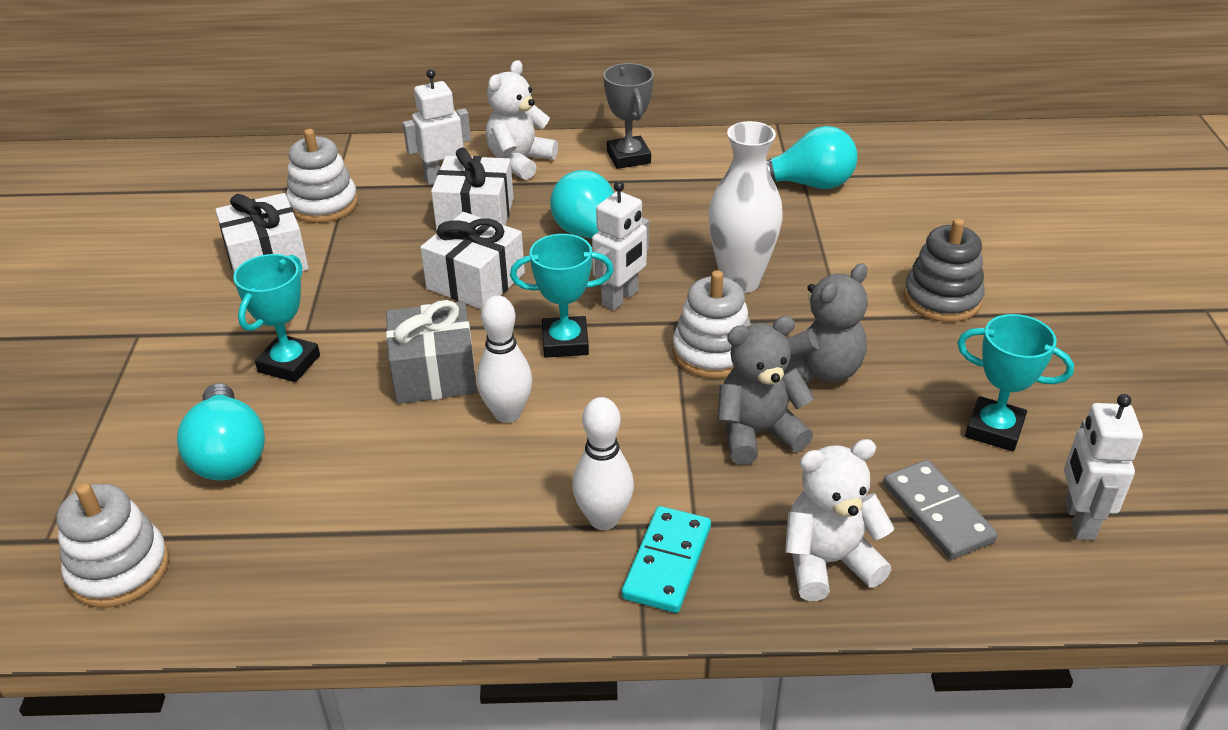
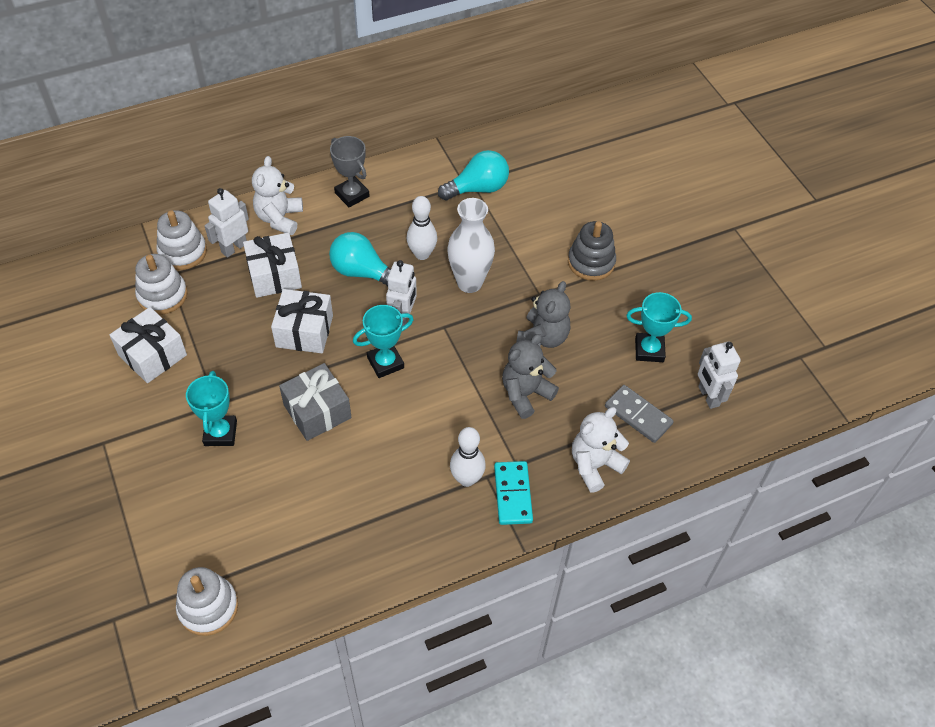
camera: 25 degrees left, 15 degrees up
(228, 454) = (224, 510): turquoise light bulb -> none
(507, 413) = (377, 426): white bowling pin -> white bowling pin (422, 254)
(712, 352) = (476, 343): white stacking toy -> white stacking toy (182, 252)

